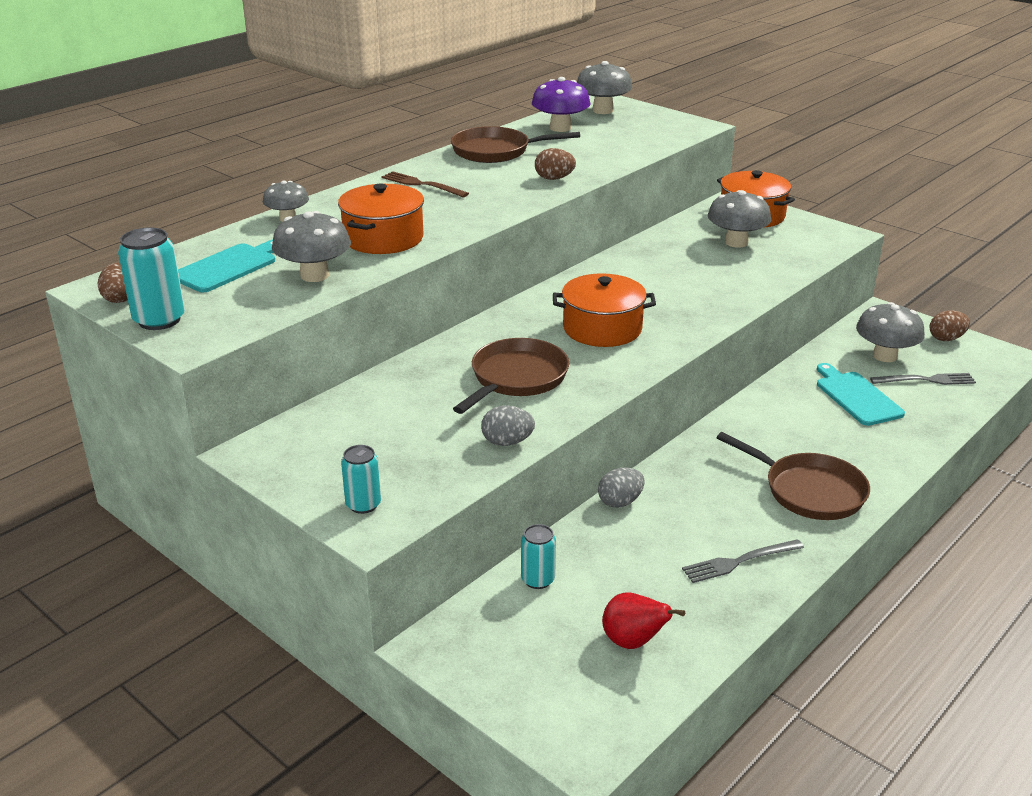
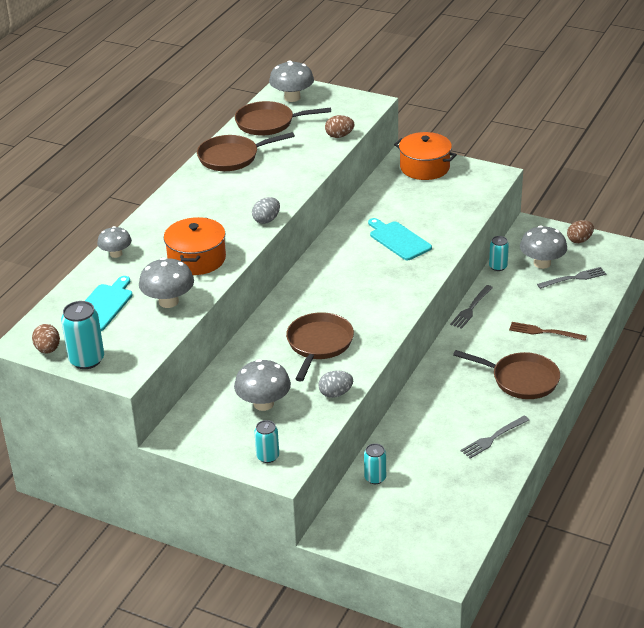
camera: 15 degrees left, 5 degrees up
(421, 184) = (195, 202): brown fork -> brown fork (544, 332)
(554, 178) = (289, 178): brown egg -> brown egg (339, 136)
(560, 128) = (268, 123): purple mushroom -> brown pan
(602, 328) = (358, 292): orange pot -> none
(620, 502) = (405, 414): grey egg -> grey egg (266, 220)
(633, 642) = (448, 503): red pear -> none
(736, 242) = (422, 196): grey mushroom -> grey mushroom (263, 404)
(766, 390) = (471, 308): none -> grey fork
(821, 350) = (498, 266): none -> turquoise can
(856, 397) = (531, 301): turquoise cutting board -> turquoise cutting board (398, 240)

